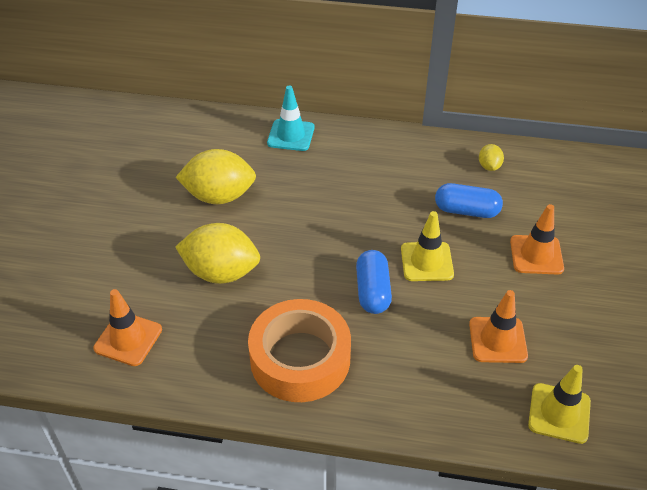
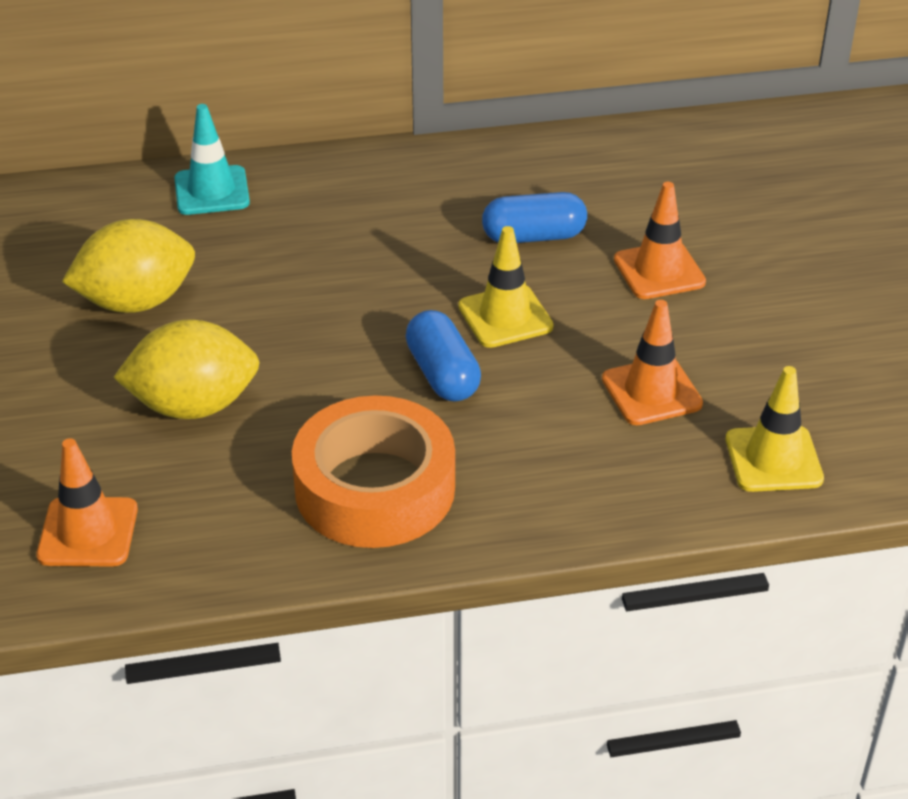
camera: 20 degrees left, 5 degrees down
(489, 166) = (541, 170): yellow lemon -> none

